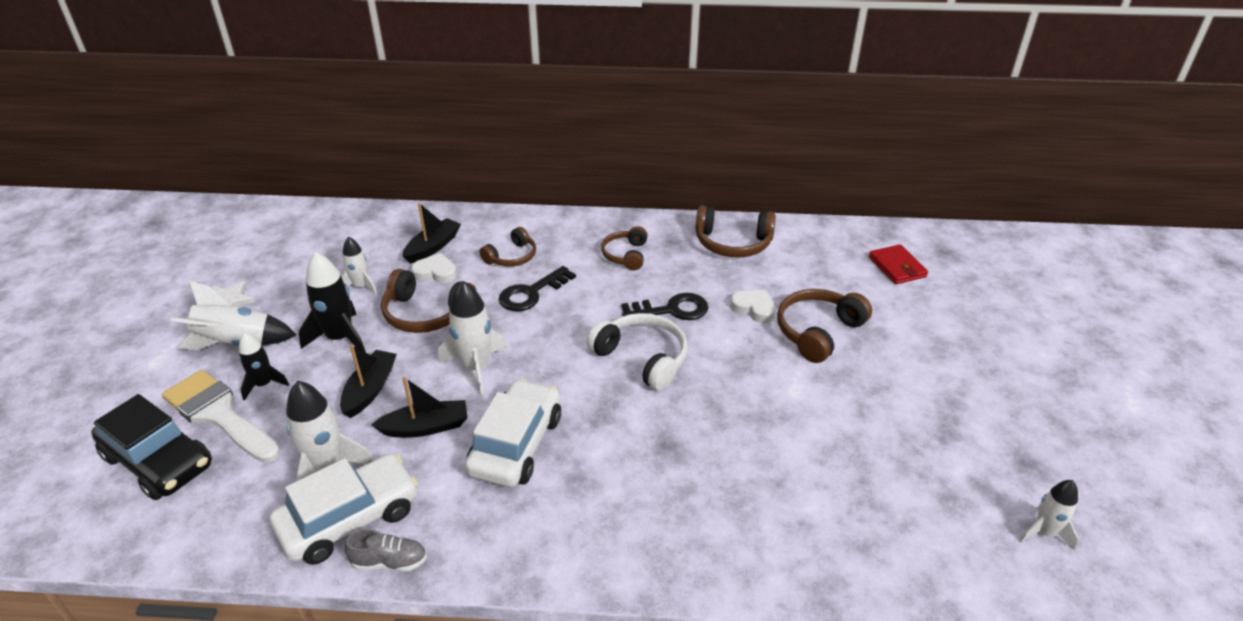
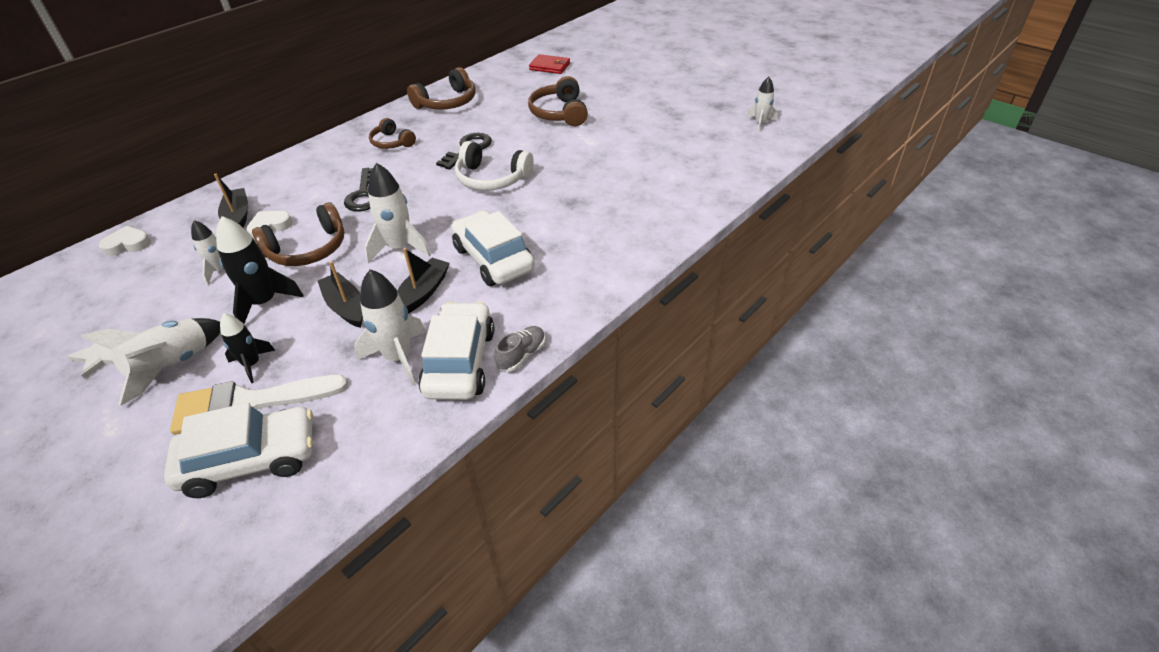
camera: 50 degrees left, 5 degrees up
(159, 461) = (250, 460): black car -> white car
(512, 257) = (313, 187): brown headphones -> none
(642, 358) = (491, 178): white headphones -> white headphones turned 150 degrees counterclockwise
(754, 308) = (511, 123): white heart -> white heart (127, 244)

